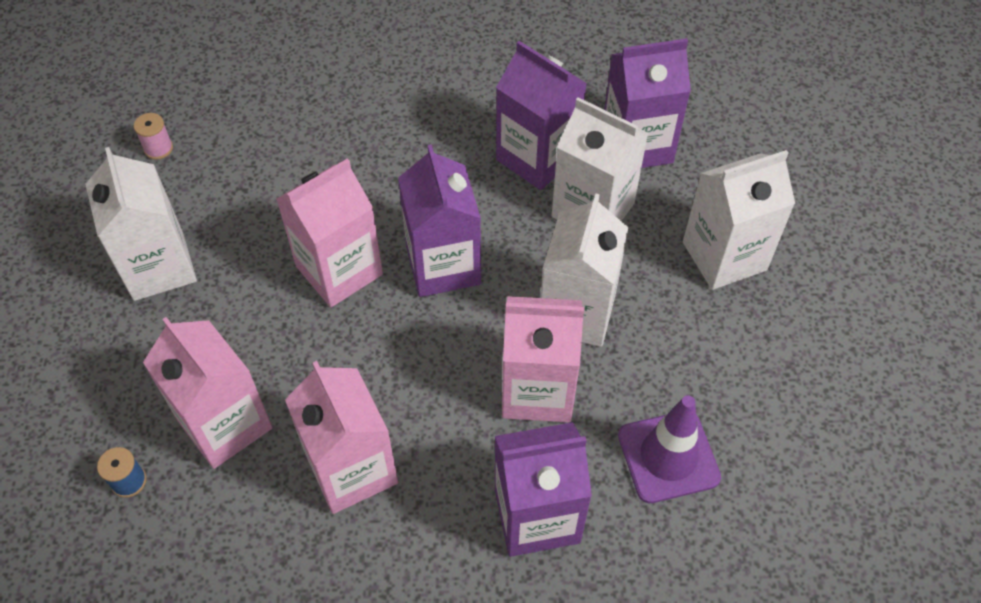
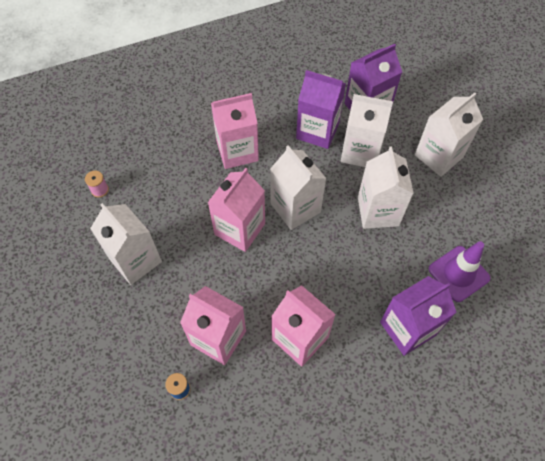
camera: 20 degrees left, 5 degrees up
(443, 265) = (295, 208): purple carton -> white carton
(537, 390) = (377, 260): pink carton -> pink carton (237, 151)

